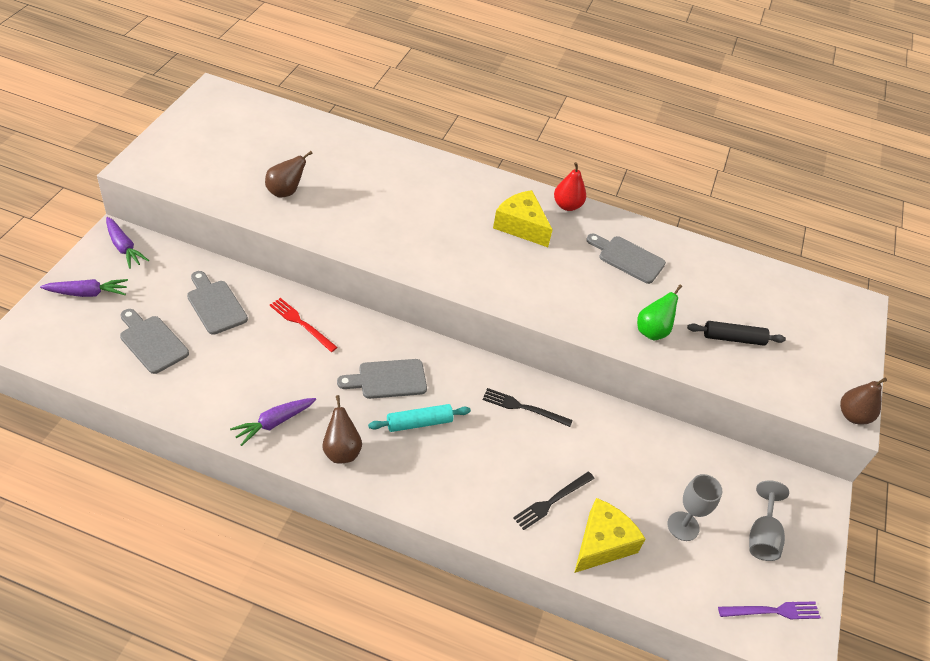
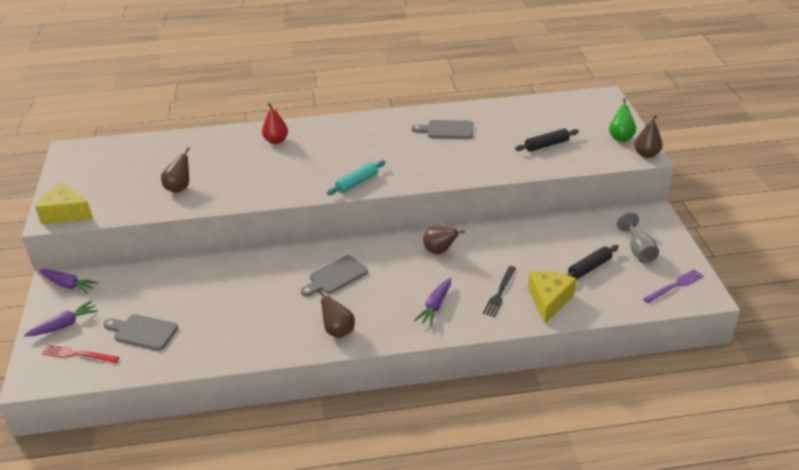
camera: 20 degrees left, 10 degrees down
(215, 305) = (172, 288): grey cutting board -> none
(273, 423) = (276, 337): purple carrot -> purple carrot (435, 306)
(301, 323) = (246, 272): red fork -> red fork (77, 354)
(419, 423) = (378, 291): turquoise rolling pin -> turquoise rolling pin (357, 182)
(521, 226) = (362, 141): yellow cheese -> yellow cheese (65, 213)
(523, 408) = (439, 251): black fork -> brown pear
(567, 206) = (383, 117): red pear -> red pear (276, 140)
(652, 331) = (494, 162): green pear -> green pear (620, 137)
(683, 526) = (589, 268): grey goblet -> black rolling pin

